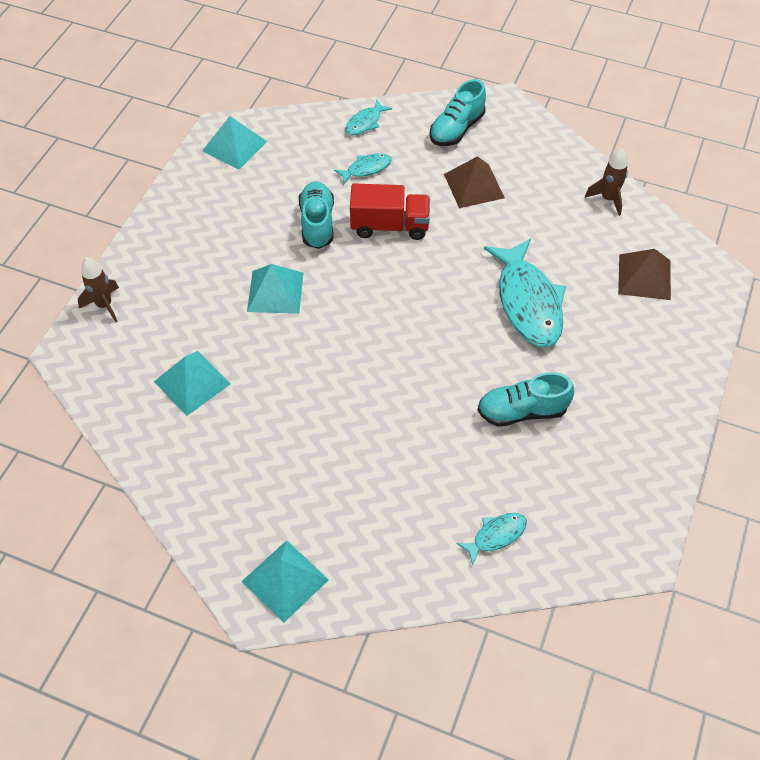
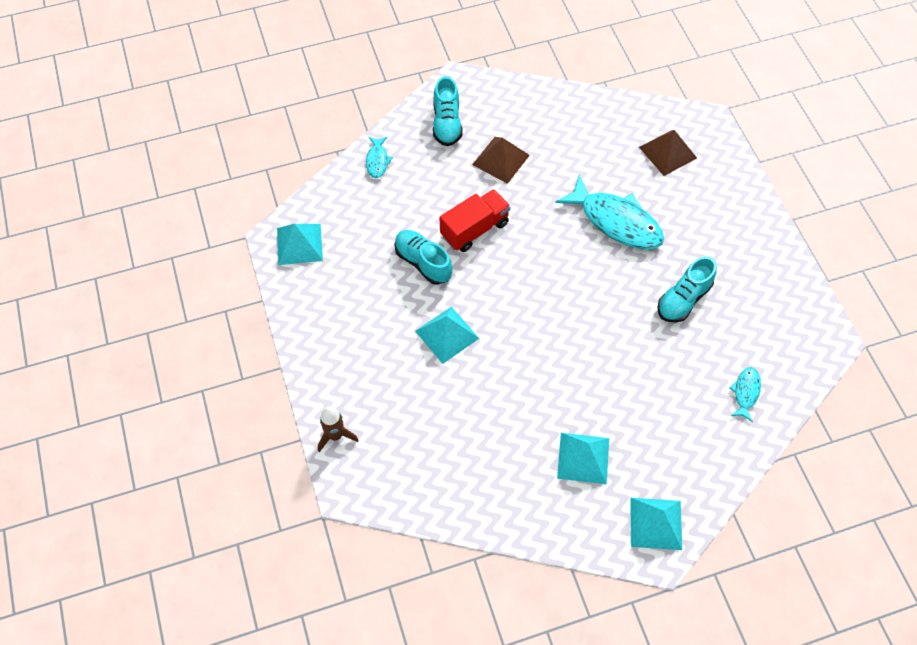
camera: 40 degrees left, 5 degrees up
(192, 382) = (459, 442): turquoise pyramid -> turquoise pyramid (583, 458)
(366, 169) = (415, 197): turquoise fish -> none
(608, 199) = (595, 111): brown rocket -> none

